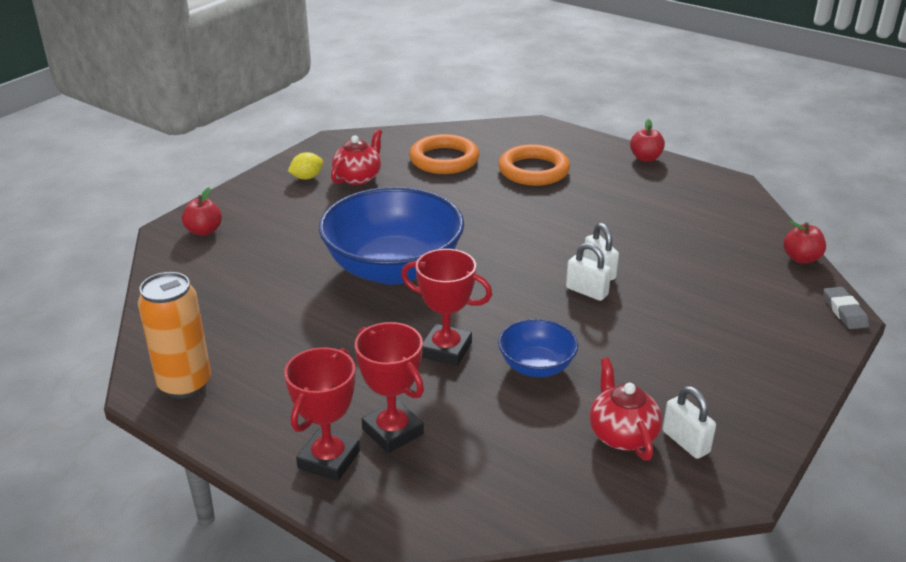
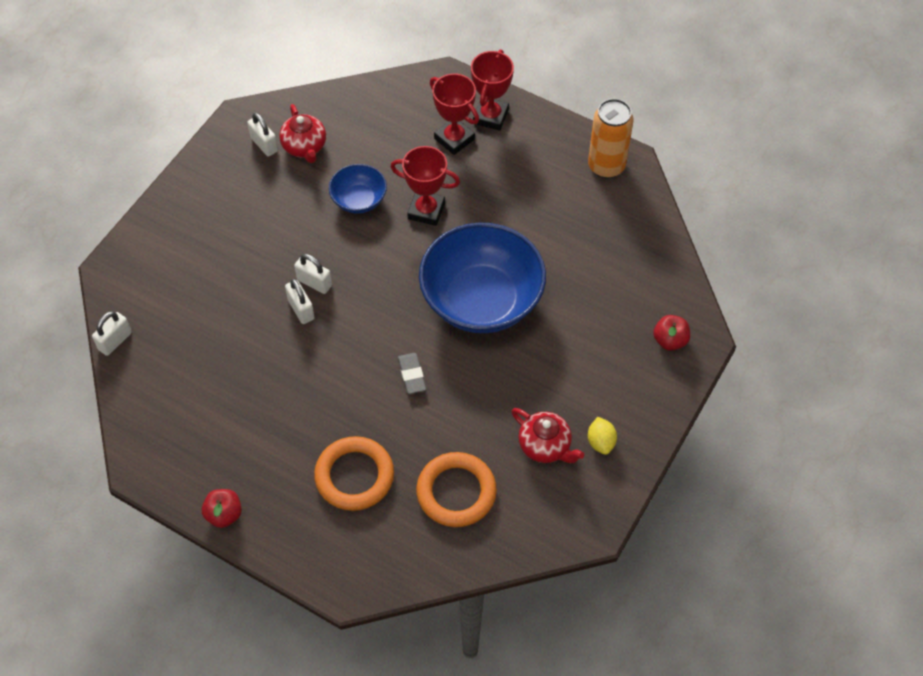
camera: 175 degrees right, 25 degrees up
(307, 177) = (601, 442): yellow lemon -> yellow lemon turned 60 degrees counterclockwise
(358, 177) = (545, 446): red teapot -> red teapot turned 75 degrees counterclockwise
(801, 258) = (115, 341): red apple -> white padlock
(844, 311) = (106, 274): grey eraser -> grey eraser (412, 375)

